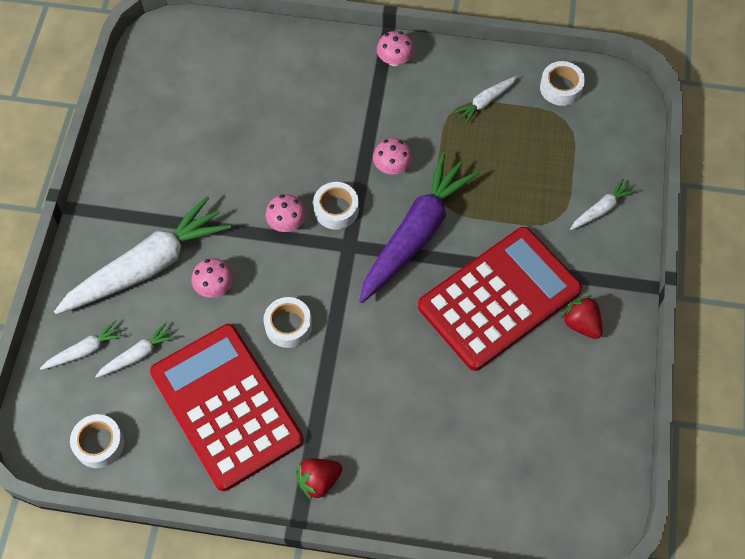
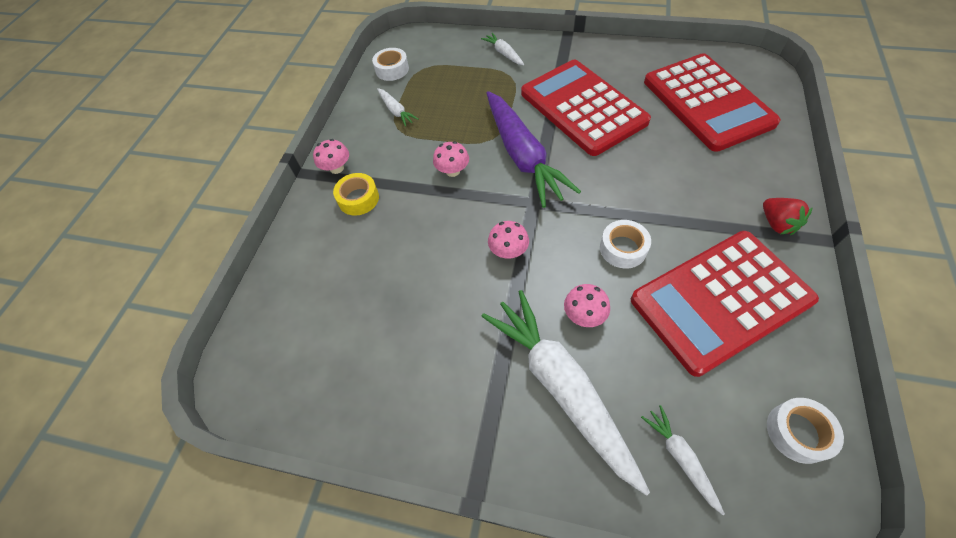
camera: 80 degrees left, 5 degrees down
(138, 355) = (676, 393): white carrot -> none
(336, 209) = (495, 212): white tape -> none
(353, 86) = (358, 199): none -> yellow tape
(416, 234) = (523, 156): purple carrot -> purple carrot turned 150 degrees counterclockwise
(515, 443) = (707, 102): none -> red calculator
(581, 324) = (601, 66): red strawberry -> none

